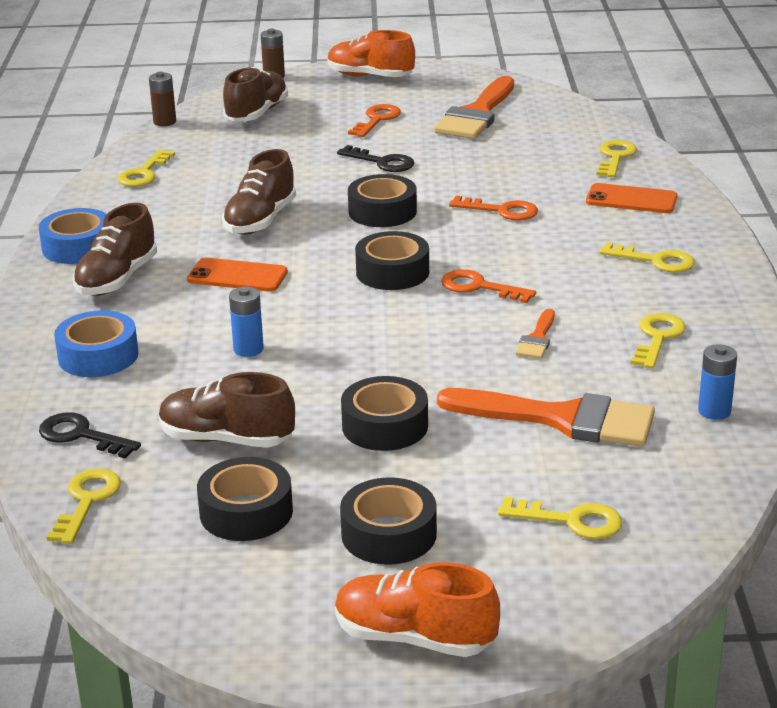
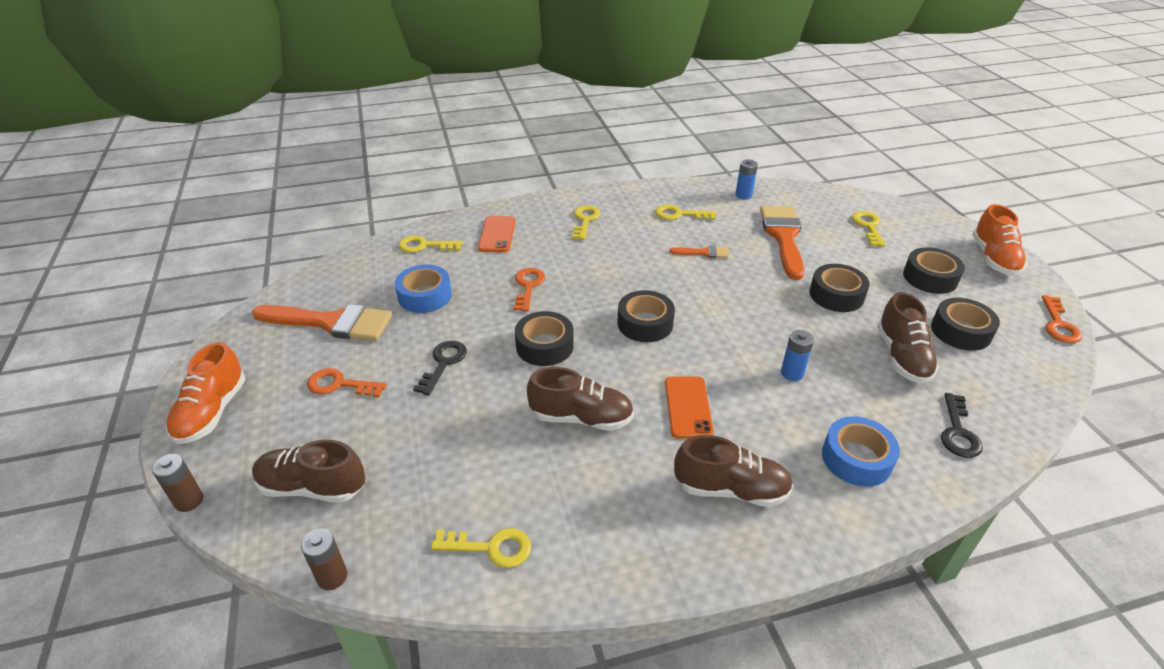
camera: 105 degrees left, 10 degrees up
(77, 247) = (683, 547): blue tape -> blue tape (425, 296)
(87, 501) = (1017, 404): yellow key -> none
(479, 287) = (649, 282): orange key -> orange key (1058, 324)

